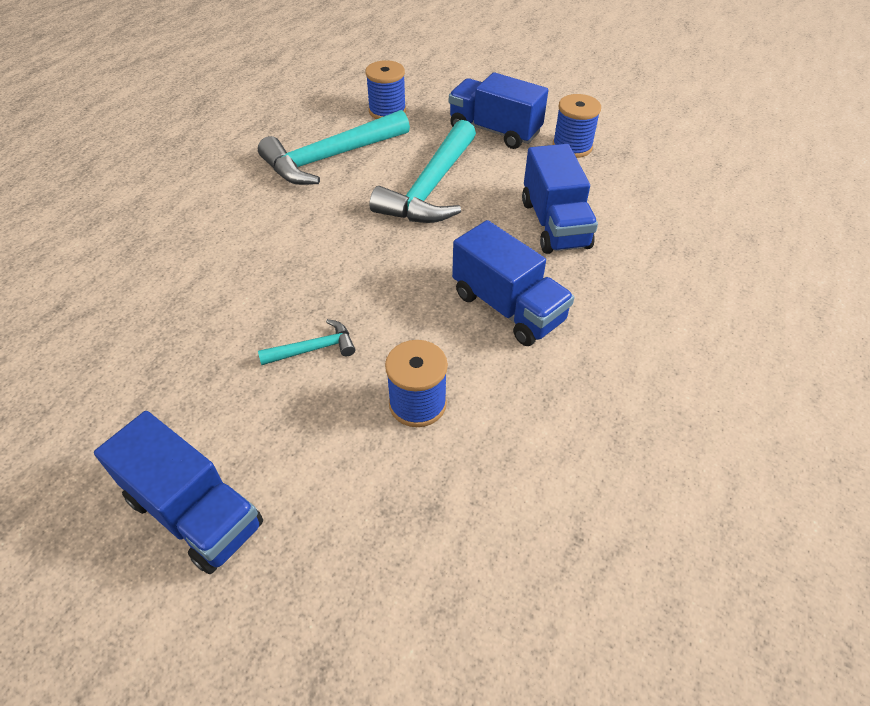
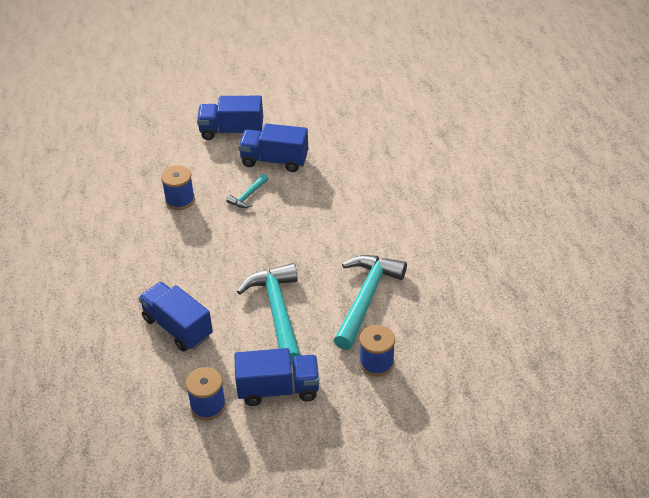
camera: 145 degrees right, 5 degrees down
(507, 307) = (170, 261): blue truck -> blue truck (274, 160)

